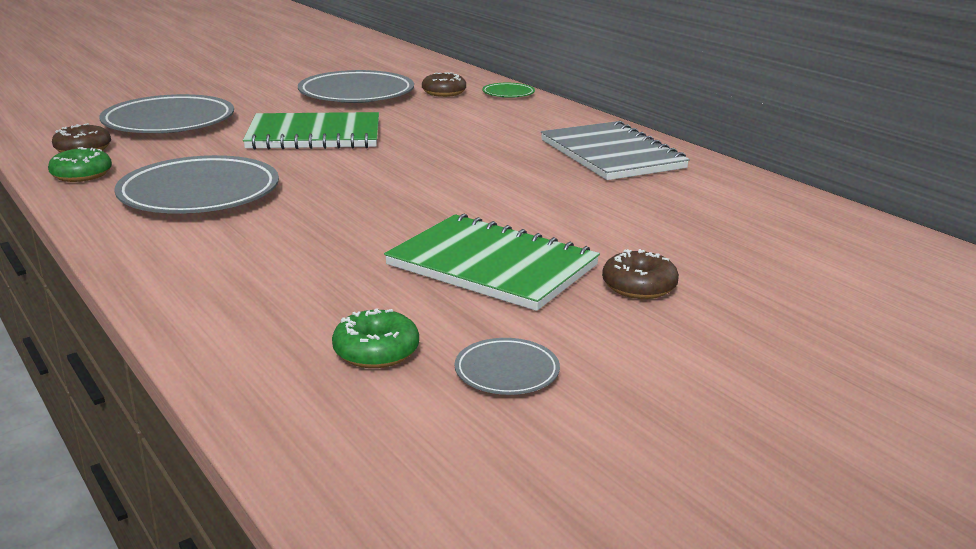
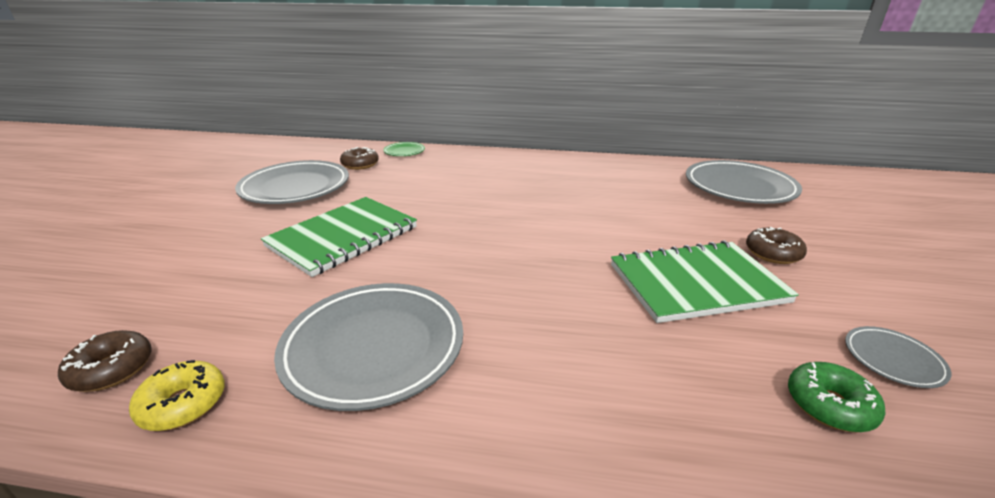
camera: 45 degrees left, 5 degrees up
(82, 175) = (183, 404): green donut -> yellow donut
(169, 122) = (162, 285): grey plate -> grey plate (739, 187)
(611, 154) = (556, 173): grey notebook -> none

